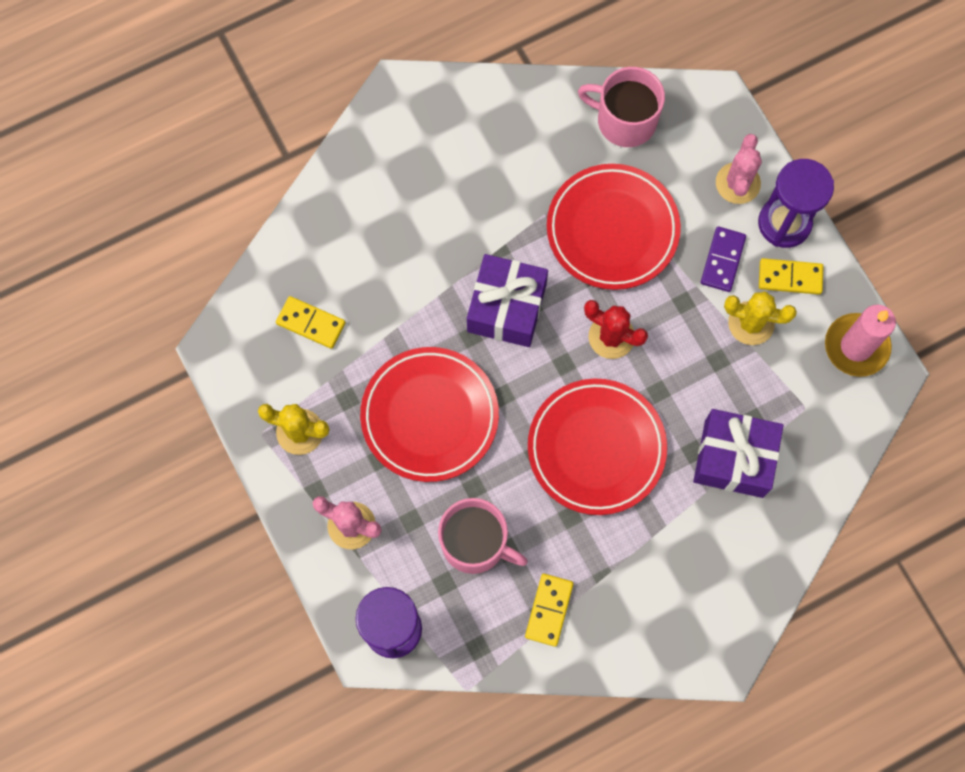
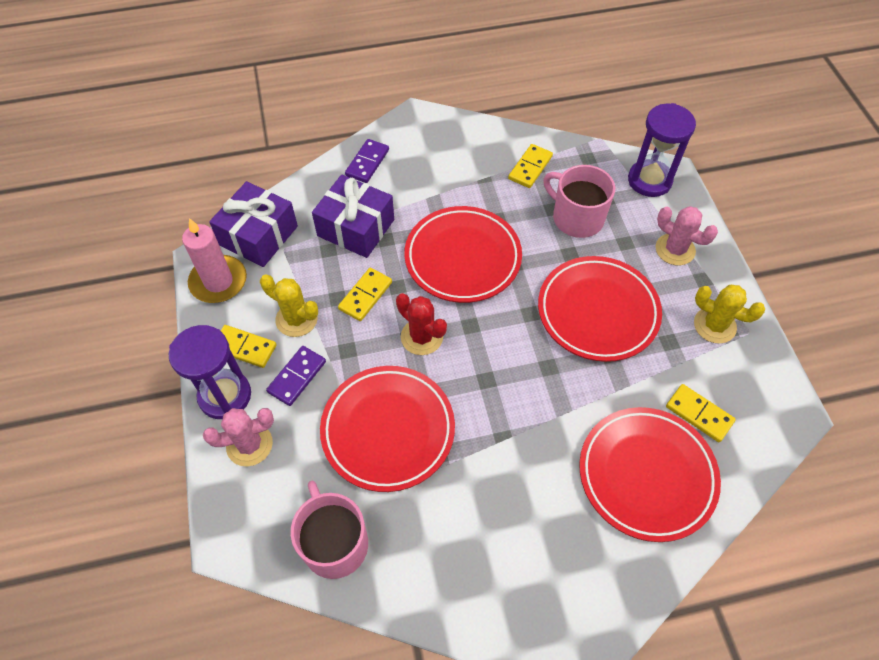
camera: 165 degrees left, 15 degrees down
(357, 248) = (646, 475): none -> red plate
(506, 308) = (509, 383): purple gift -> purple gift (258, 235)
(624, 120) = (334, 543): pink mug -> pink mug turned 150 degrees counterclockwise
(688, 370) = (365, 296): none -> yellow domino
(738, 183) = (249, 445): pink cactus -> pink cactus turned 45 degrees clockwise
(757, 563) = (367, 163): none -> purple domino

